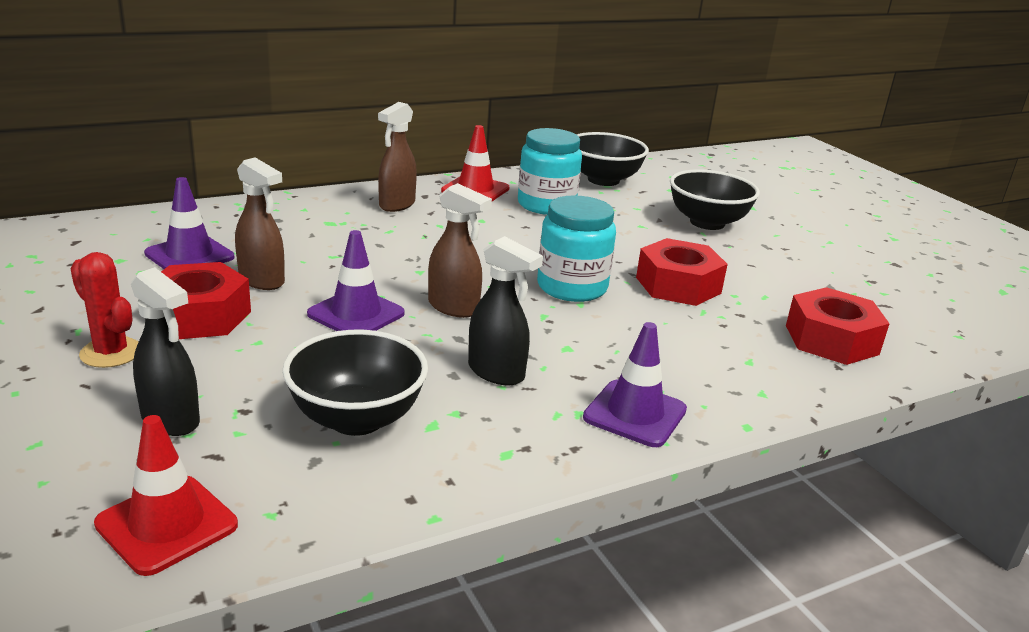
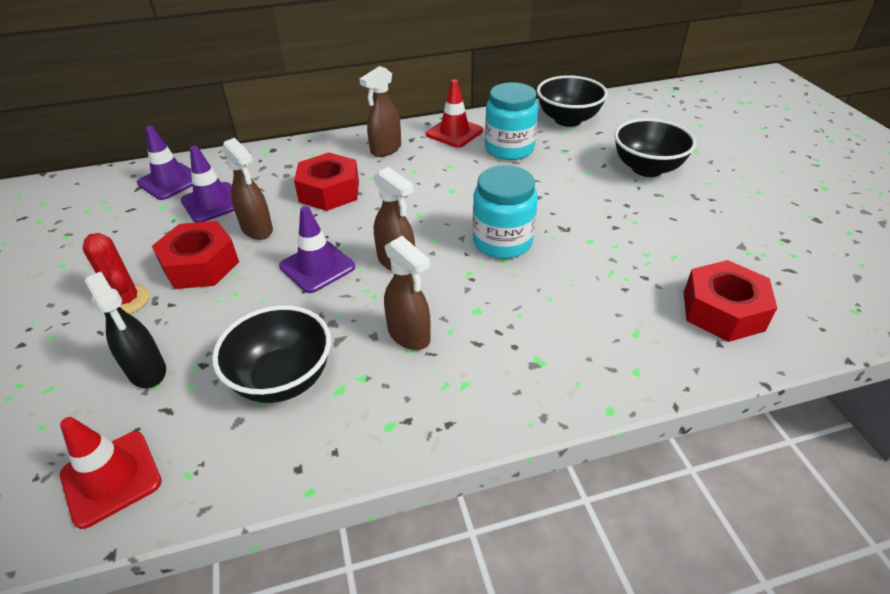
camera: 15 degrees right, 15 degrees up
(496, 373) = (409, 335): black spray bottle -> brown spray bottle
(635, 414) = (512, 389): purple traffic cone -> purple traffic cone (170, 181)
(678, 285) = (597, 241): red nut -> red nut (329, 191)

